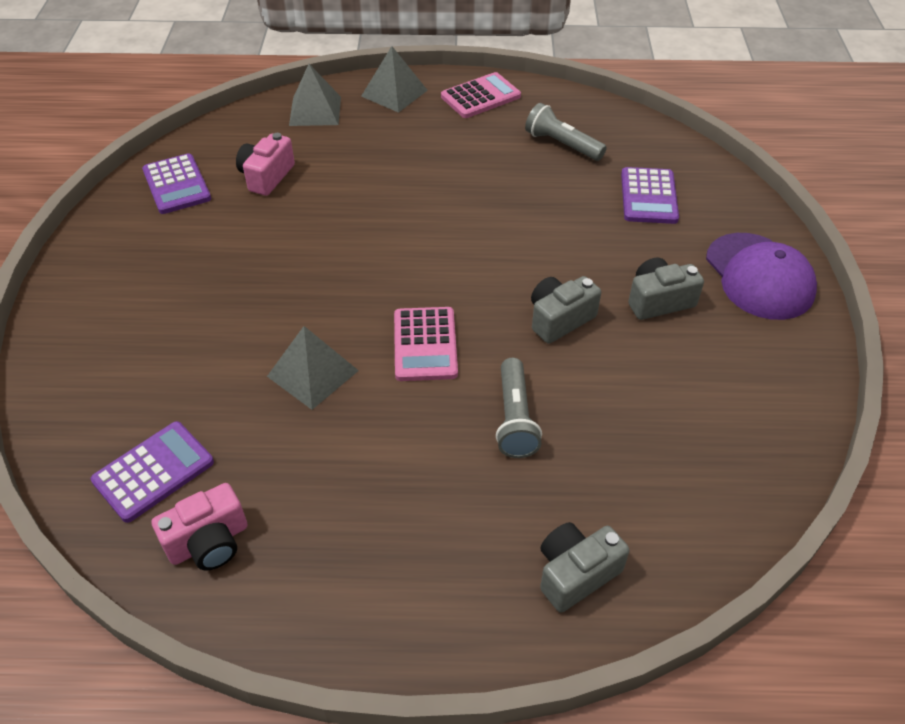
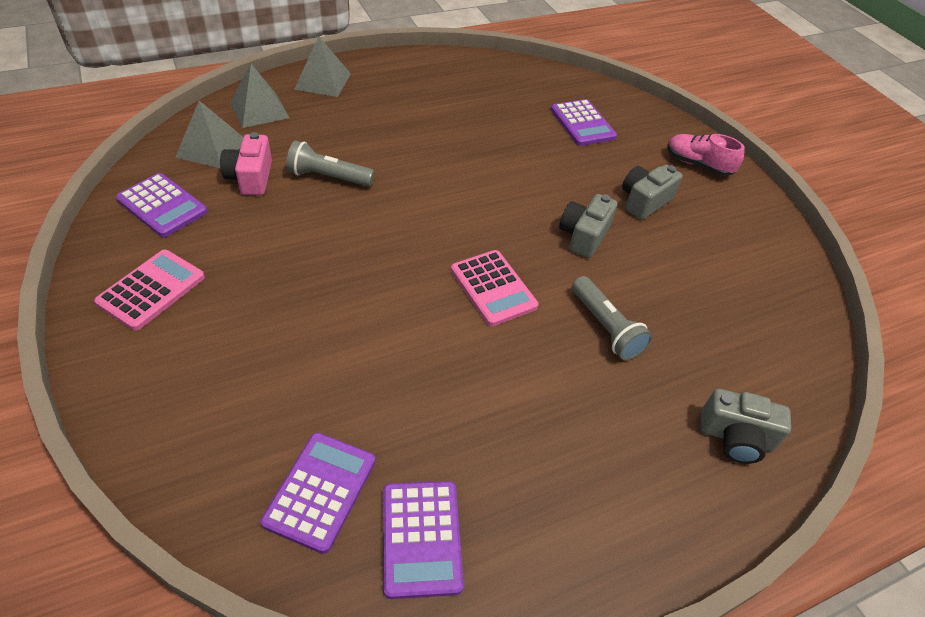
camera: 30 degrees left, 0 degrees up
(209, 542) = (421, 538): pink camera -> purple calculator
(312, 373) = (413, 344): grey pyramid -> grey pyramid (211, 148)
(480, 97) = (400, 71): pink calculator -> pink calculator (152, 290)
(562, 144) = (491, 97): grey flashlight -> grey flashlight (328, 177)
(575, 573) = (735, 437): grey camera -> grey camera turned 105 degrees counterclockwise
(759, 276) = (697, 165): purple cap -> pink shoe

